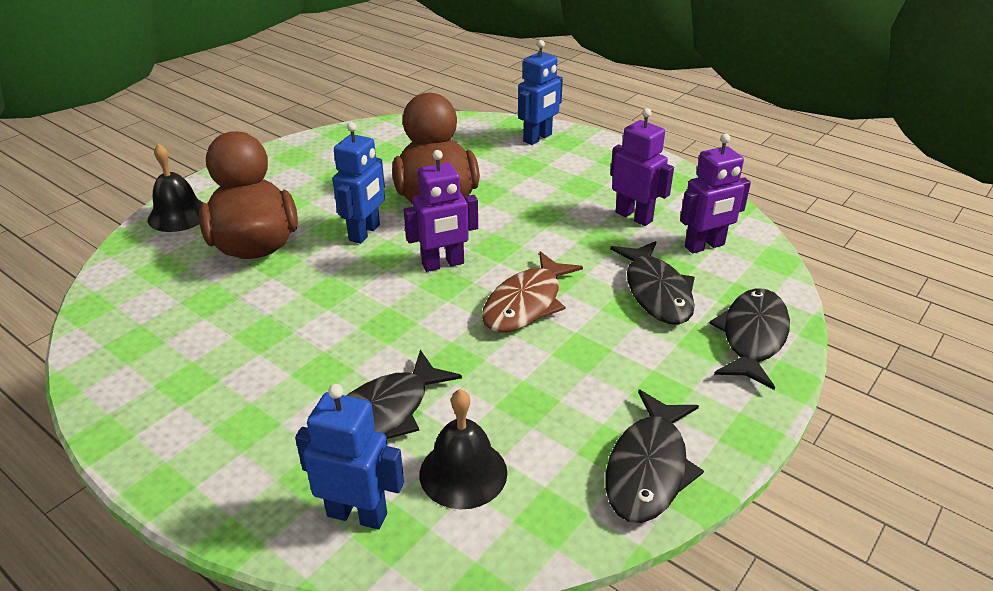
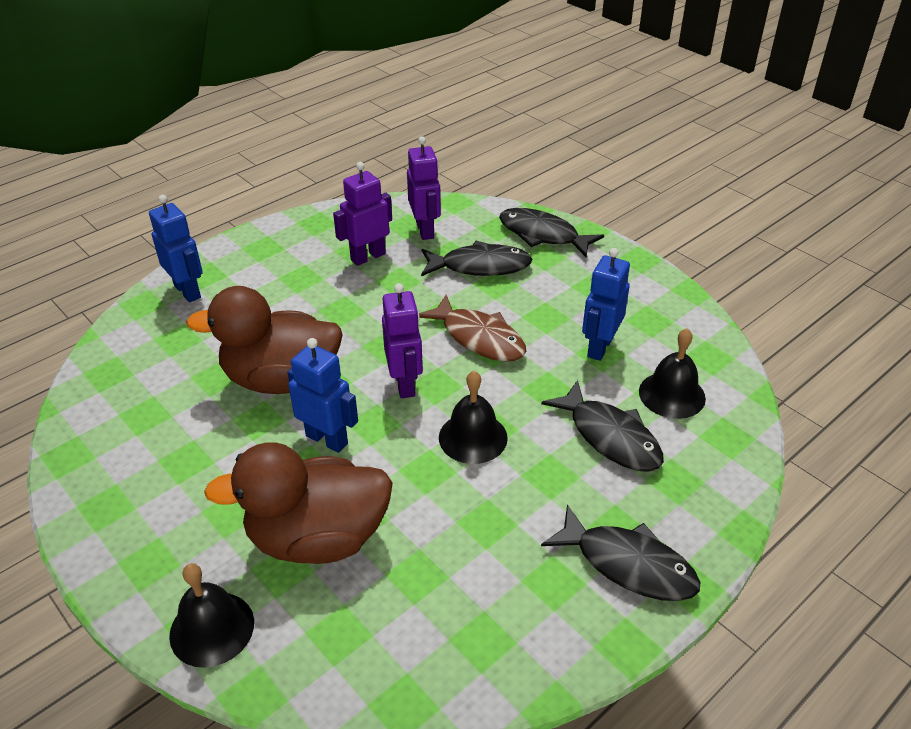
camera: 80 degrees left, 5 degrees up
(357, 514) = (712, 454): blue robot -> blue robot (599, 347)
(373, 314) = (473, 437): none -> black bell
(648, 468) = (667, 307): black fish -> black fish (628, 564)

